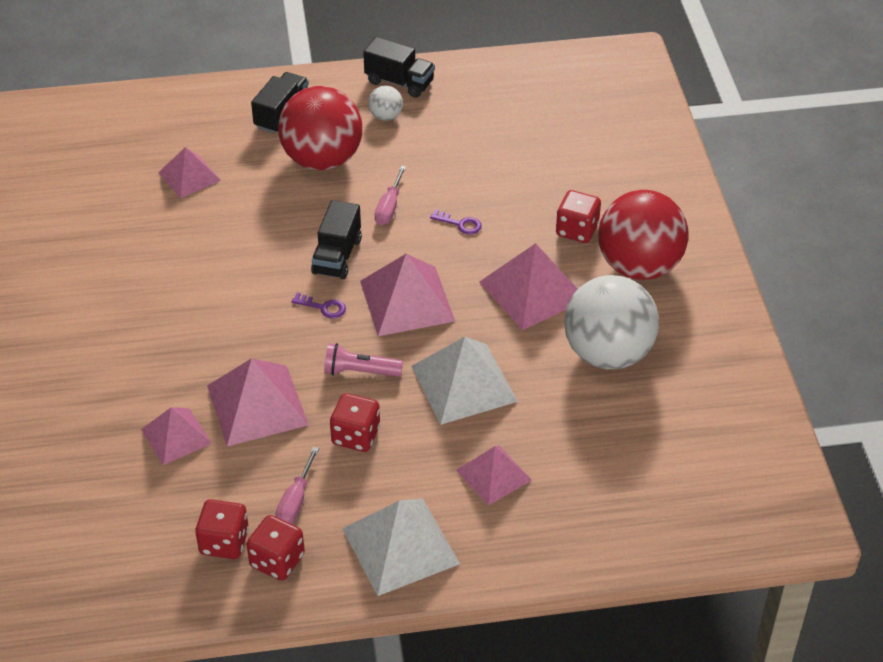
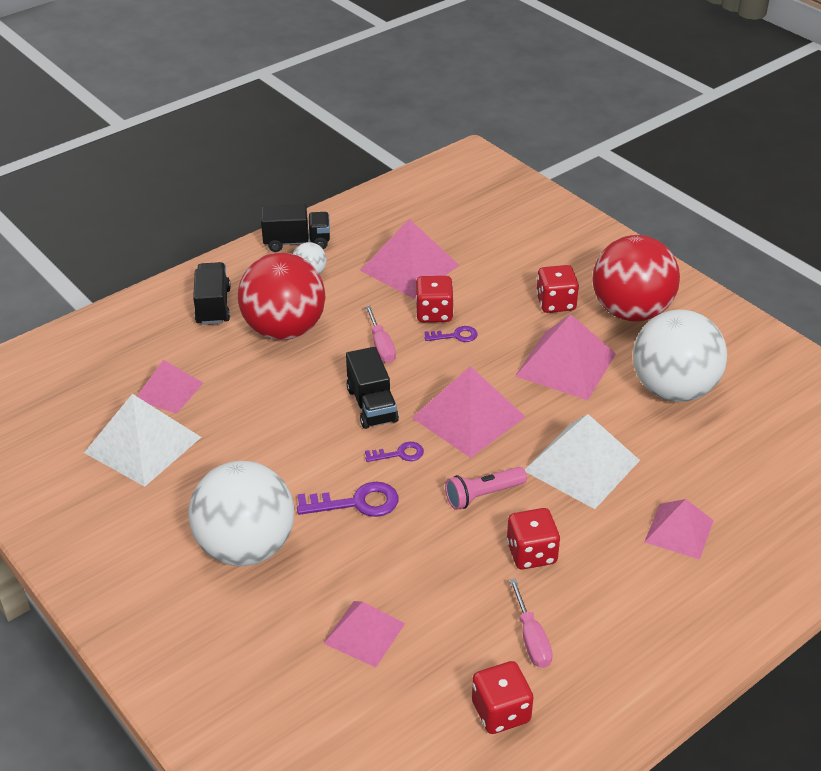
camera: 30 degrees left, 5 degrees down
(145, 330) = (246, 547): none -> white ball
(255, 332) = (356, 503): none -> purple key
(257, 405) = (416, 567): pink pyramid -> pink pyramid (409, 267)
(277, 561) = (565, 703): red dice -> red dice (434, 313)
(400, 546) = (660, 632): white pyramid -> white pyramid (142, 445)

